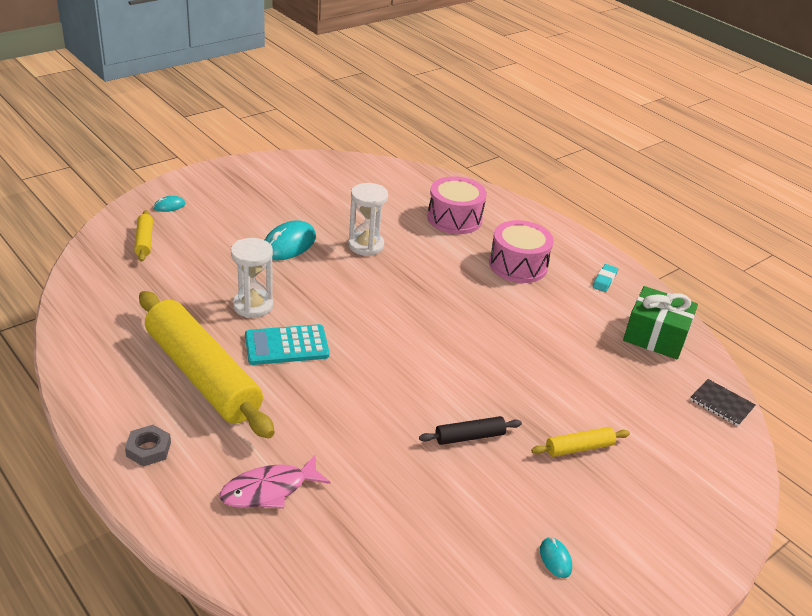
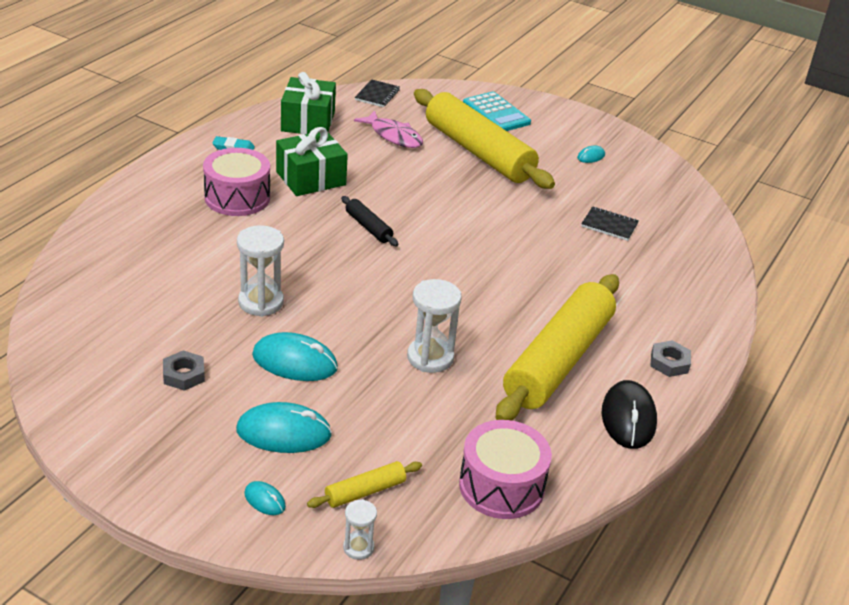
camera: 110 degrees left, 0 degrees up
(103, 227) = (358, 548): none -> white hourglass
(105, 389) = (628, 418): none -> black mouse
(221, 225) = (284, 432): none -> turquoise mouse
(269, 490) = (648, 286): pink fish -> pink fish (393, 136)
(286, 346) = (475, 318): turquoise calculator -> turquoise calculator (496, 113)
(303, 201) = (184, 375): none -> grey nut
(393, 507) = (609, 225): none -> black notebook
(454, 218) = (162, 248): pink drum -> pink drum (501, 486)
(469, 436) = (508, 200): black rolling pin -> black rolling pin (368, 227)
(542, 311) = (311, 178): none -> green gift
(579, 448) = (478, 152): yellow rolling pin -> yellow rolling pin, size x2.41

